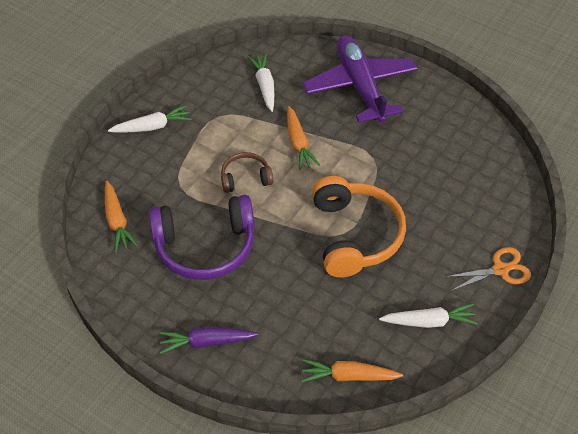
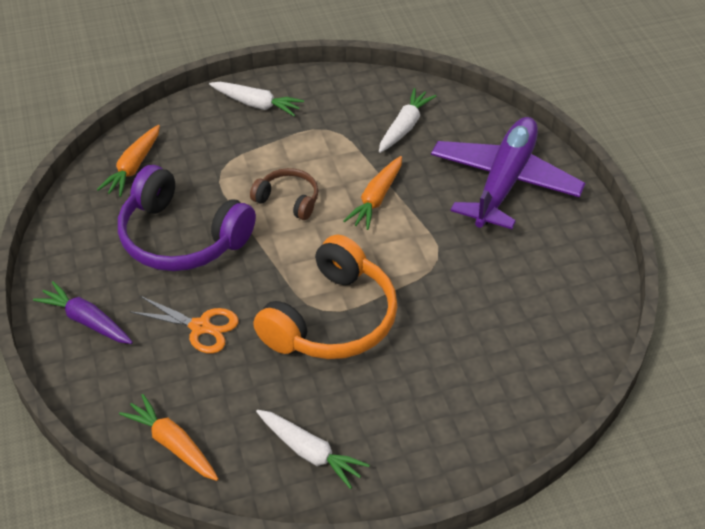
camera: 40 degrees right, 5 degrees down
(500, 269) = (447, 457): orange scissors -> orange scissors (200, 327)

